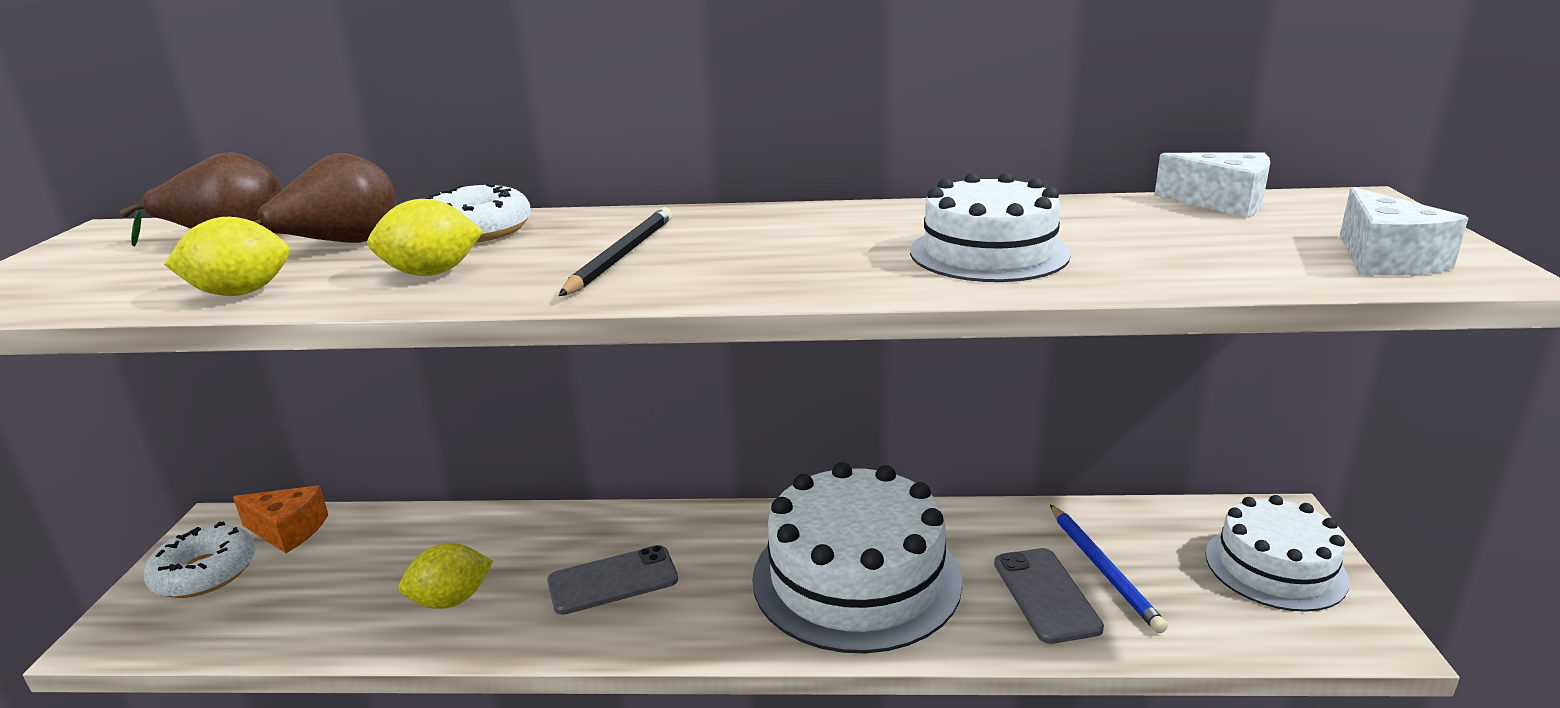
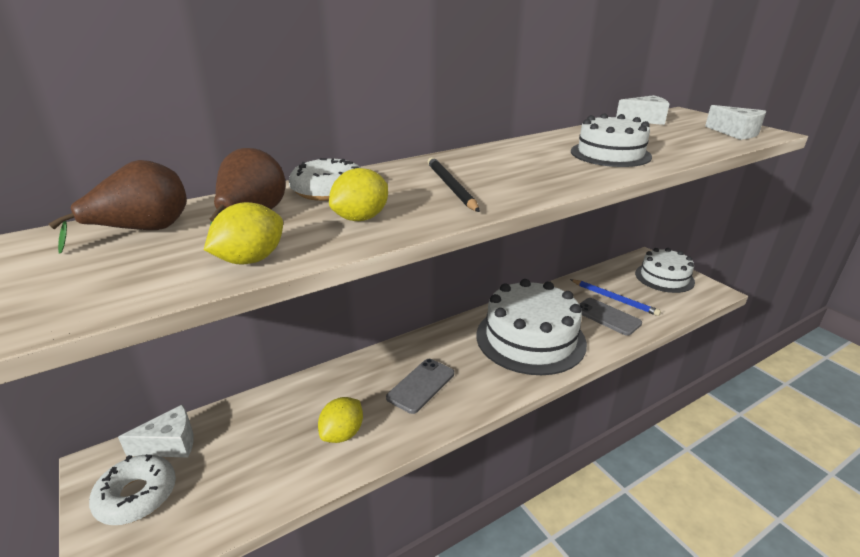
camera: 35 degrees left, 5 degrees up
(288, 531) = (170, 444): orange cheese -> white cheese

